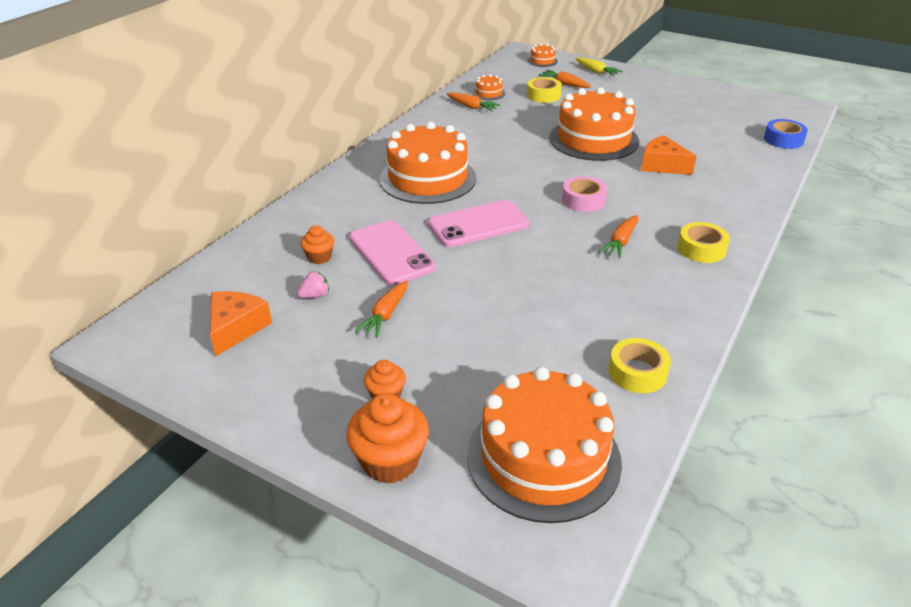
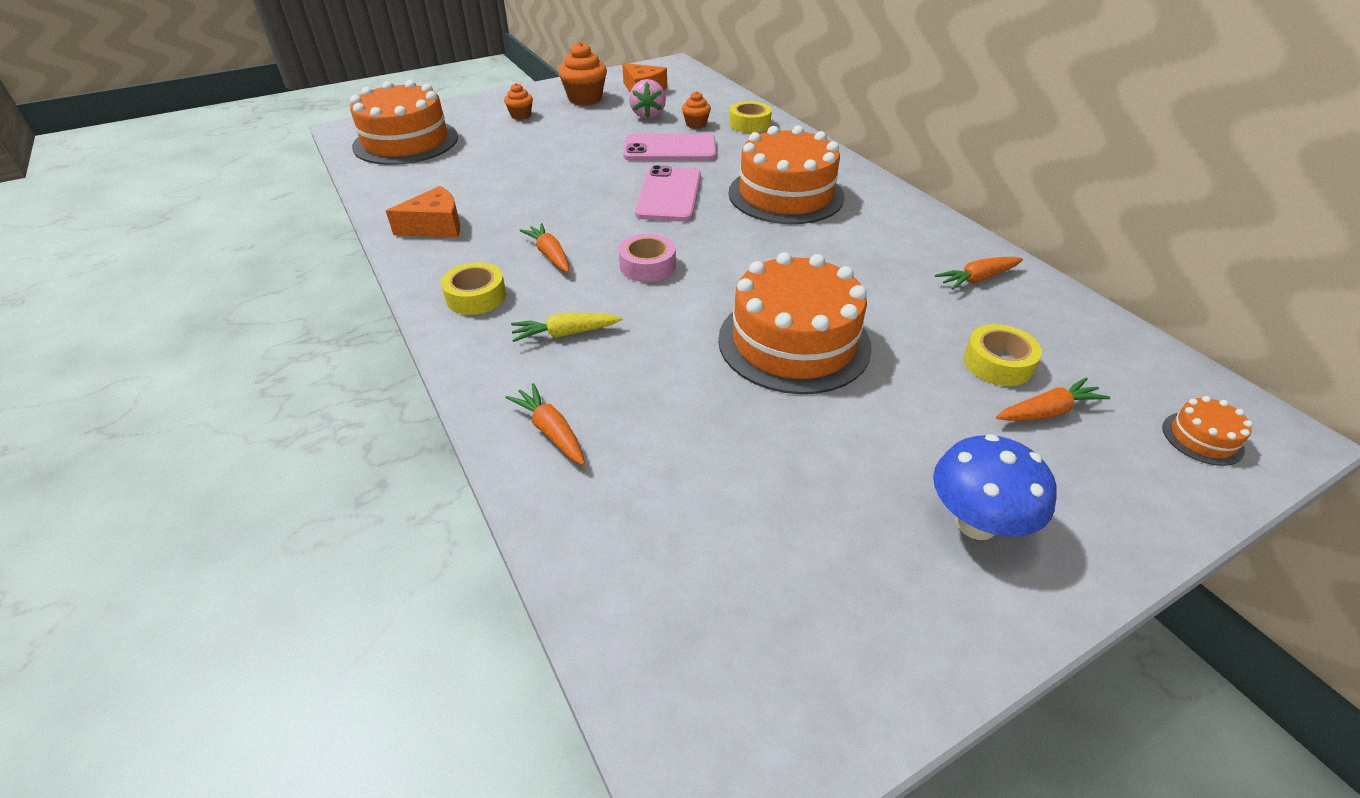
camera: 120 degrees right, 5 degrees up
(315, 296) = (648, 115): pink strawberry -> pink strawberry, size x1.66
(385, 314) = (595, 131): orange carrot -> orange carrot (551, 431)
(390, 461) = (473, 107): orange cupcake -> orange cupcake (585, 98)
(489, 93) = (1030, 311): orange cake -> none
(596, 71) = (1114, 493): yellow carrot -> yellow carrot (566, 333)
(637, 372) = (406, 193): yellow tape -> yellow tape (749, 124)
(647, 89) = (976, 523): none -> blue mushroom
(662, 165) = (664, 367): orange cheese -> orange cheese (436, 226)
(783, 140) = (609, 586): blue tape -> none

